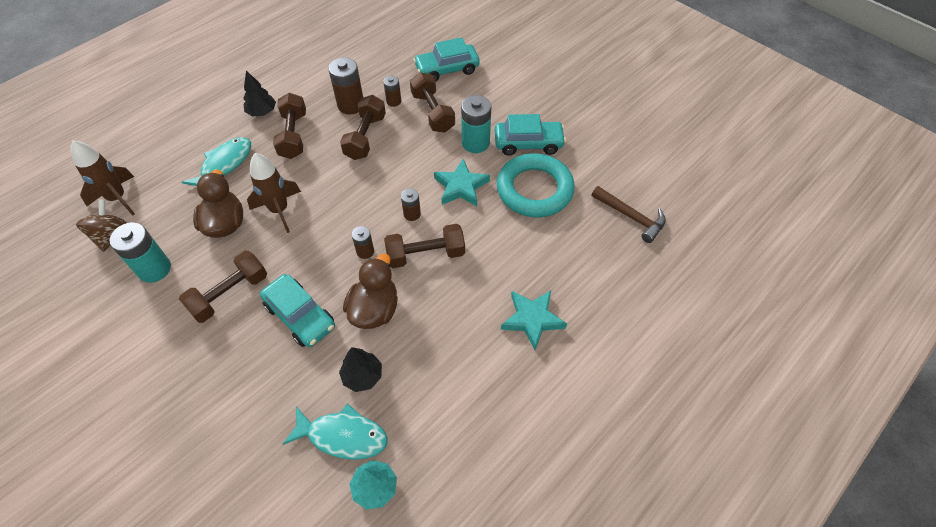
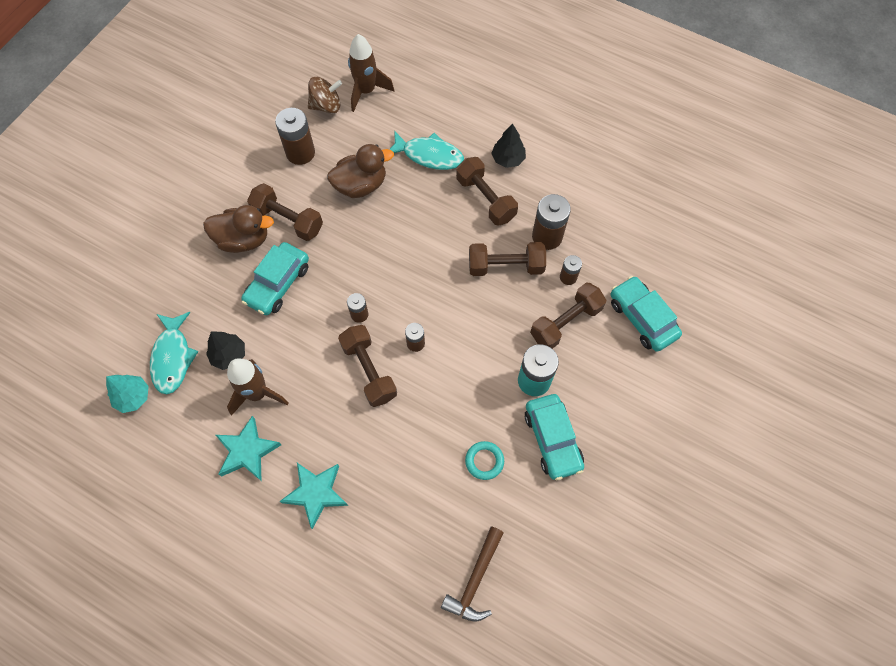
camera: 75 degrees right, 10 degrees up
(154, 269) = (300, 153): turquoise battery -> brown battery
(279, 210) = (388, 223): brown rocket -> brown rocket (257, 393)
(293, 135) = (485, 199): brown dumbbell -> brown dumbbell turned 75 degrees clockwise
(374, 309) = (297, 343): brown duck -> brown duck (243, 239)
(461, 187) = (465, 381): turquoise star -> turquoise star (247, 451)
(534, 189) = (484, 461): turquoise ring -> turquoise ring, size x0.43

